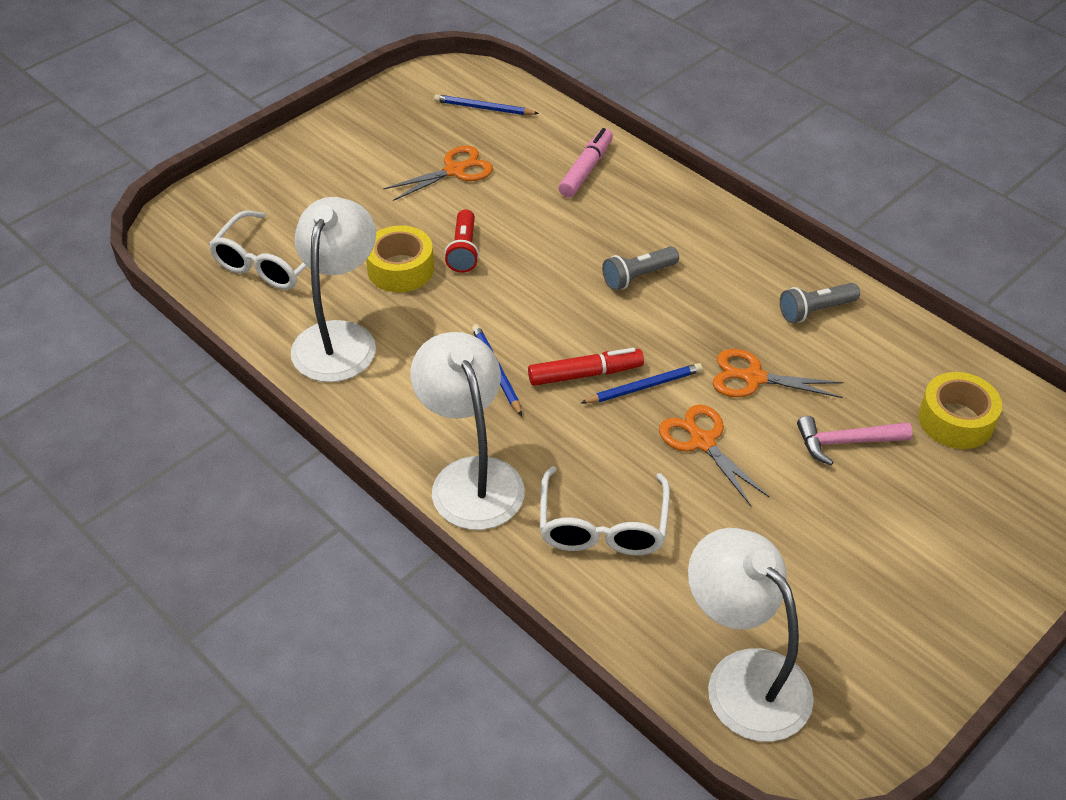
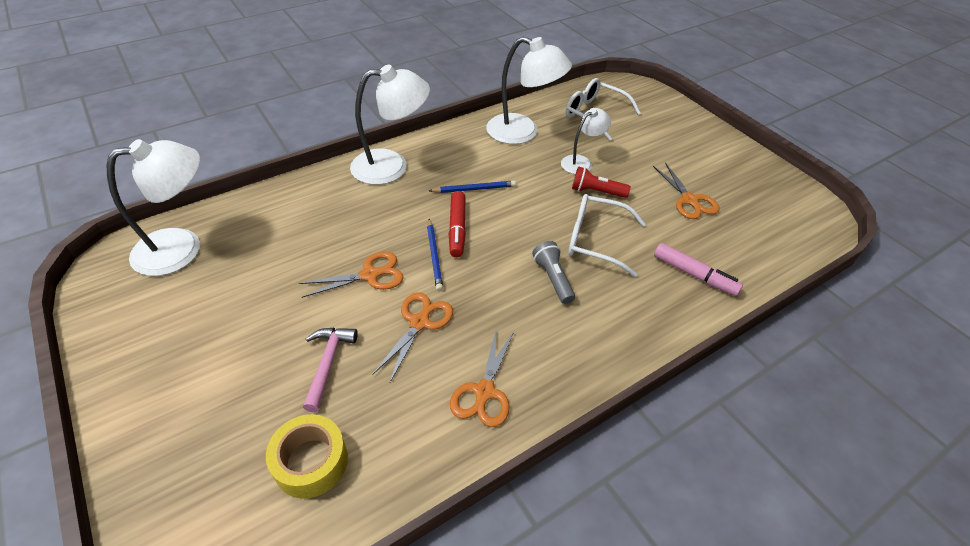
camera: 100 degrees right, 0 degrees up
(400, 269) = (581, 162): yellow tape -> white lamp
(484, 108) = (775, 227): blue pencil -> none
(603, 525) = (327, 212): white glasses -> white glasses (596, 240)
(815, 310) = (484, 392): grey flashlight -> orange scissors

